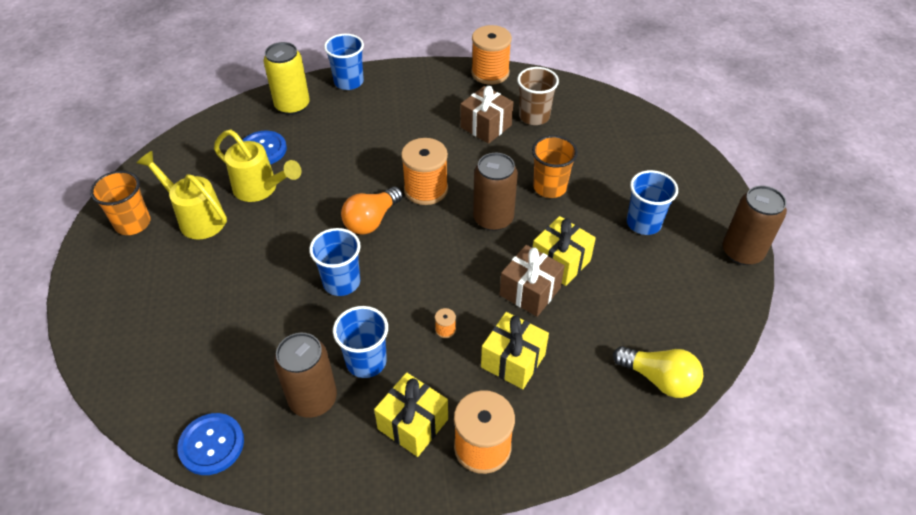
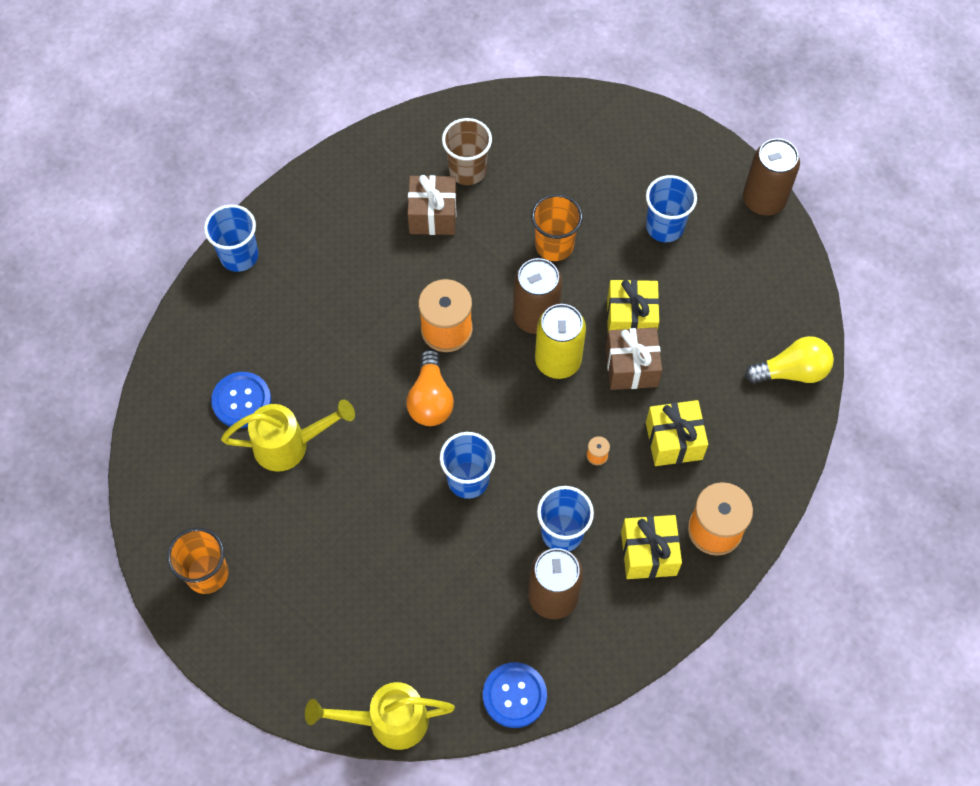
camera: 40 degrees left, 15 degrees up
(196, 218) = (263, 521): yellow watering can -> yellow watering can (387, 721)
(292, 105) = (211, 327): yellow can -> yellow can (558, 360)
(490, 73) = (374, 143): orange spool -> none

